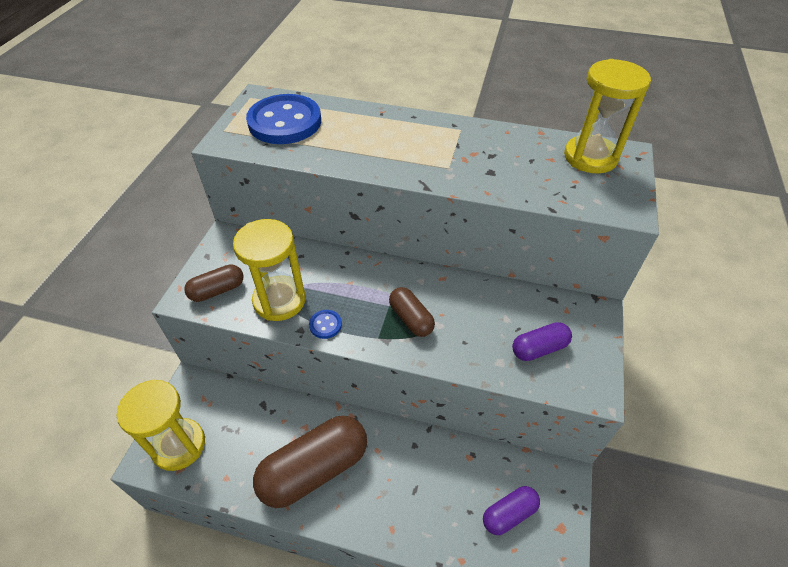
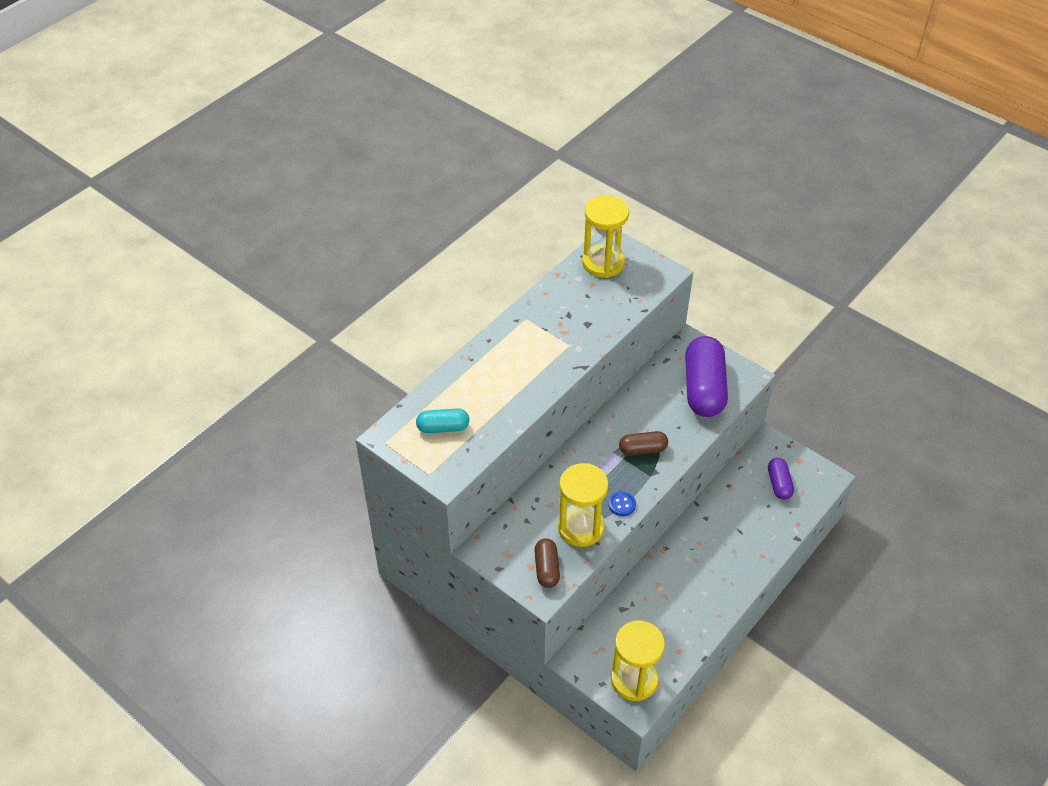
camera: 65 degrees left, 0 degrees up
(285, 122) = (443, 427): blue button -> turquoise capsule
(314, 469) = (697, 588): brown capsule -> none
(539, 348) = (704, 388): purple capsule -> purple capsule, size x1.95

